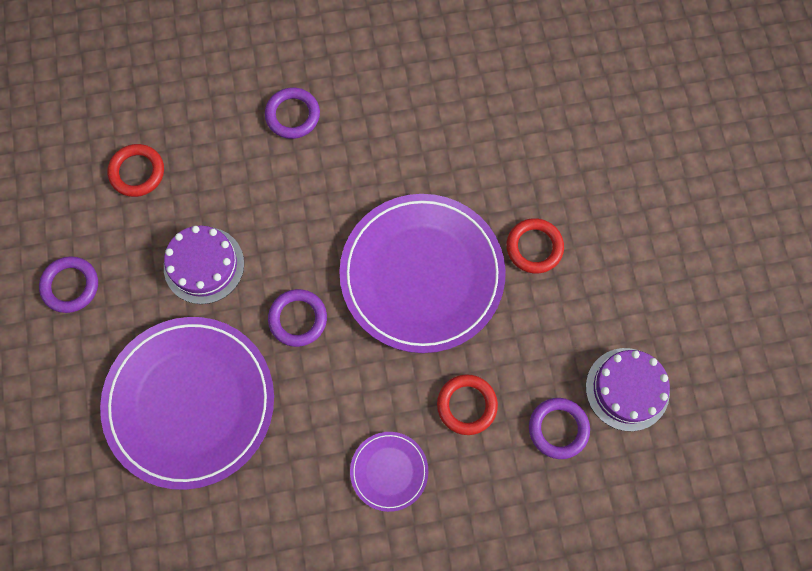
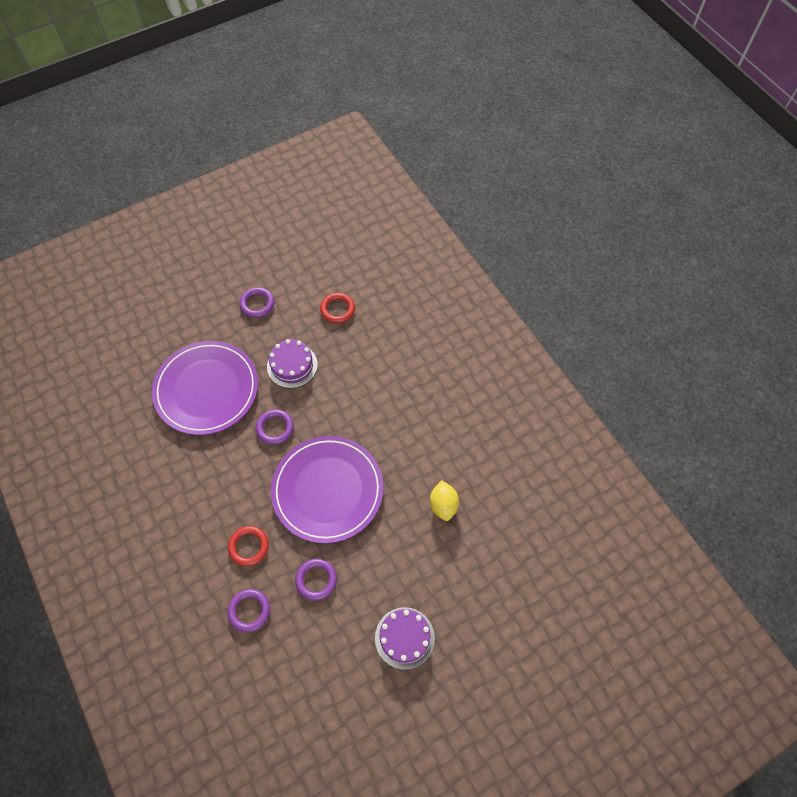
camera: 70 degrees right, 10 degrees down
(292, 115) = (407, 377): purple ring -> purple ring (316, 580)
(389, 471) = (194, 514): purple plate -> none
(497, 136) = (443, 505): none -> yellow lemon
(534, 247) = (371, 555): red ring -> none
(627, 389) = (290, 650): purple cake -> purple cake (404, 638)

